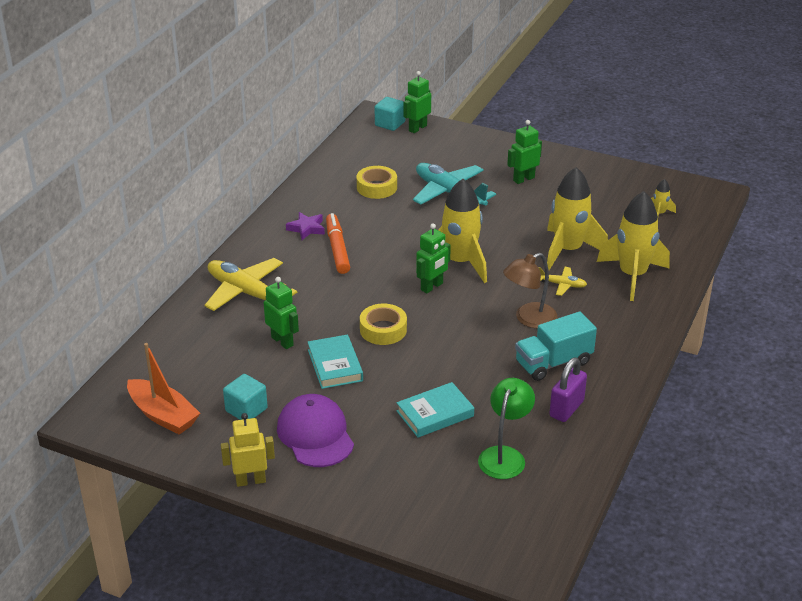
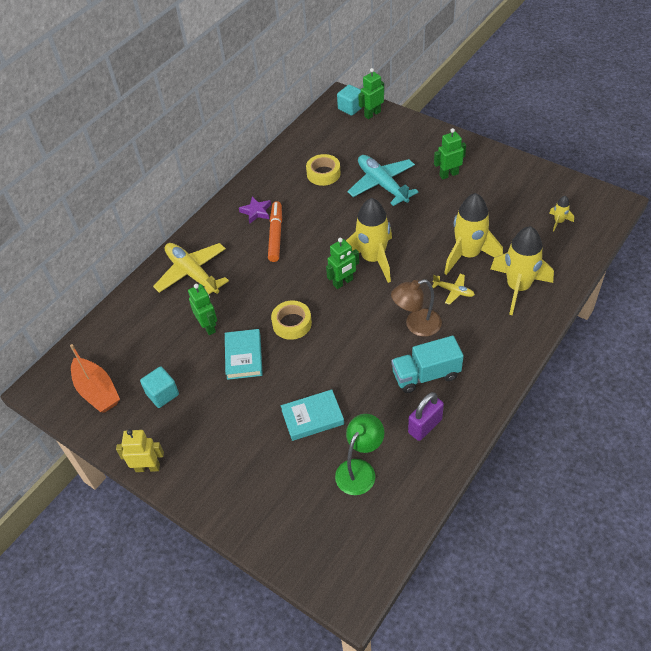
camera: 15 degrees right, 15 degrees up
(315, 434) = (210, 426): purple cap -> none

